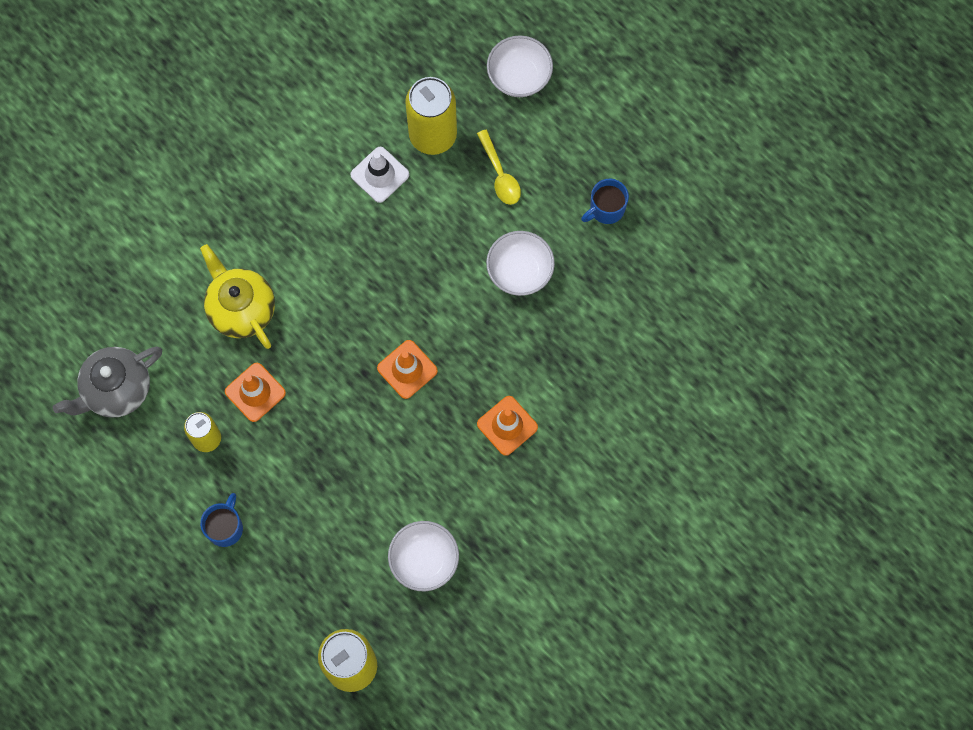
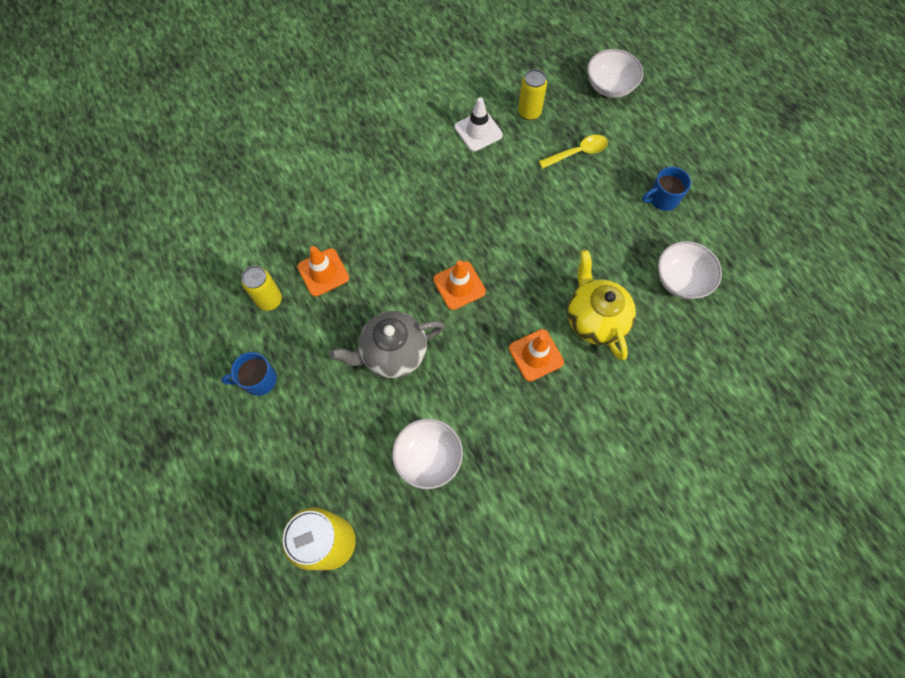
camera: 15 degrees right, 5 degrees down
(116, 390) = (209, 242): grey teapot -> grey teapot (393, 353)
(225, 527) = (258, 380): blue mug -> blue mug turned 135 degrees counterclockwise
(241, 309) = (334, 204): yellow teapot -> yellow teapot (595, 319)
(433, 135) = (529, 112): yellow can -> yellow can, size x0.59
(500, 174) = (577, 152): yellow spoon -> yellow spoon turned 105 degrees counterclockwise
(520, 271) = (577, 230): white bowl -> white bowl (681, 280)

